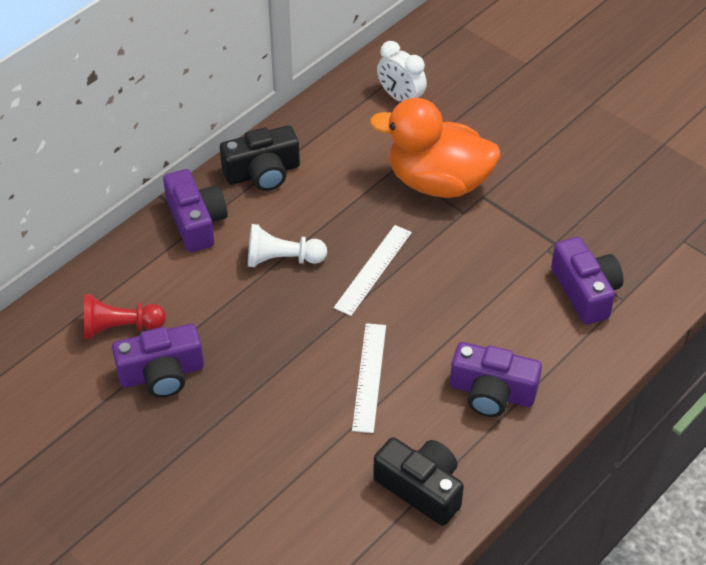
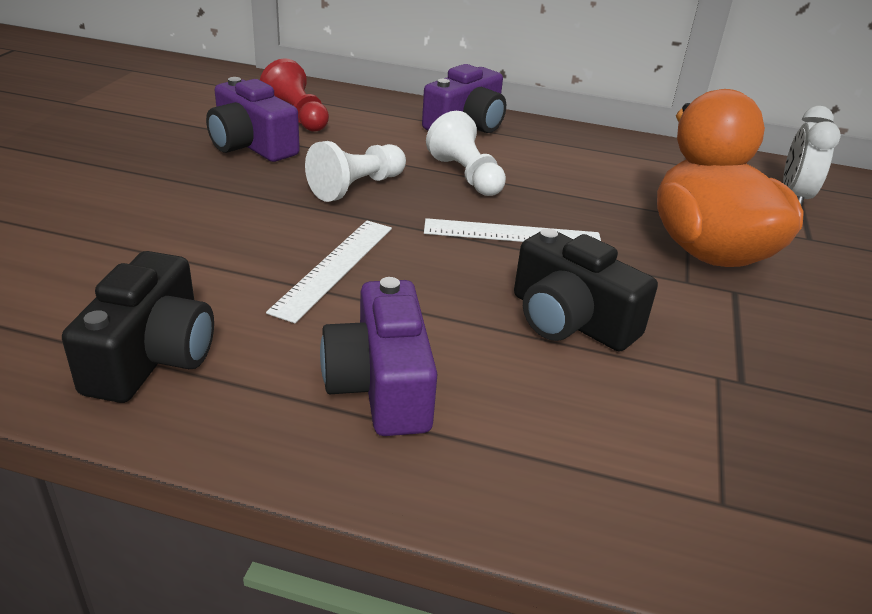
camera: 60 degrees right, 15 degrees down
(263, 173) = (571, 143): black camera -> black camera (570, 320)
(267, 330) = (356, 187): none -> white pawn
(369, 377) = (334, 267): white ruler -> white ruler turned 45 degrees counterclockwise
(585, 291) = (685, 445): purple camera -> none

